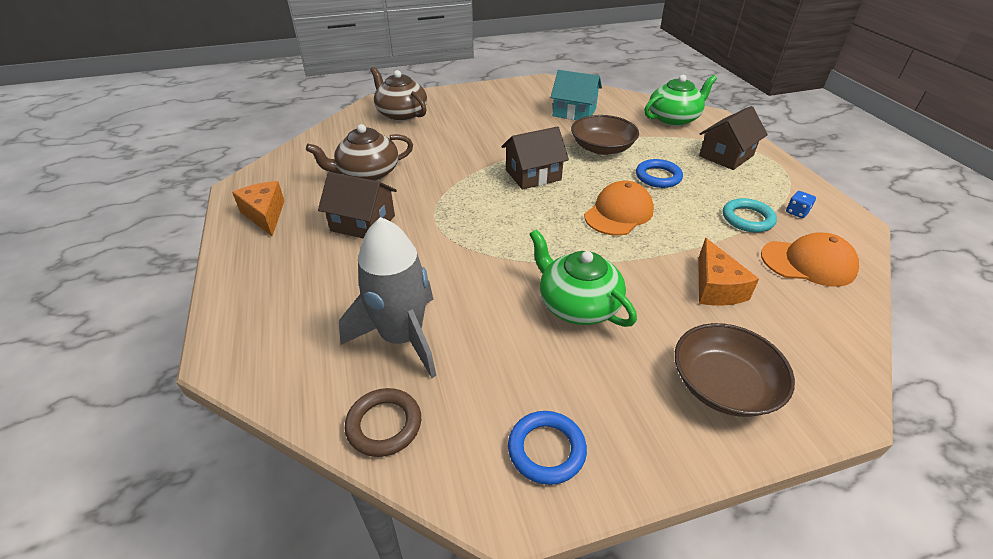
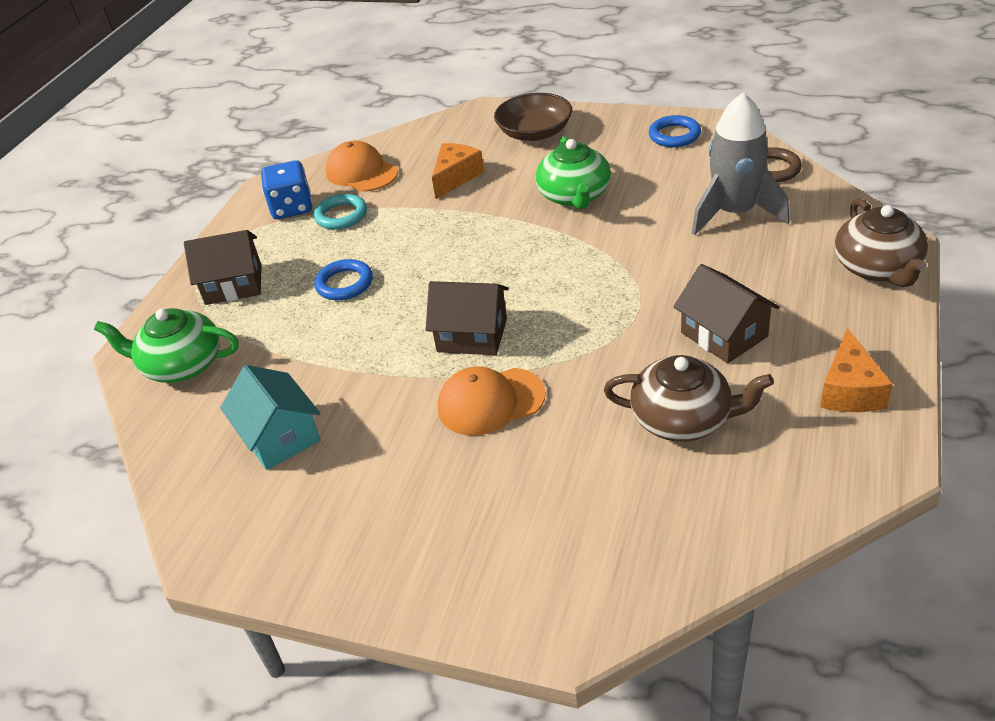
camera: 140 degrees left, 0 degrees up
(401, 114) = (548, 562): brown teapot -> brown teapot (877, 268)
(602, 148) = (341, 348): brown bowl -> none
(619, 213) = (442, 257): orange cap -> orange cap (490, 401)
(797, 212) = (292, 208): blue dice -> blue dice, size x2.09

